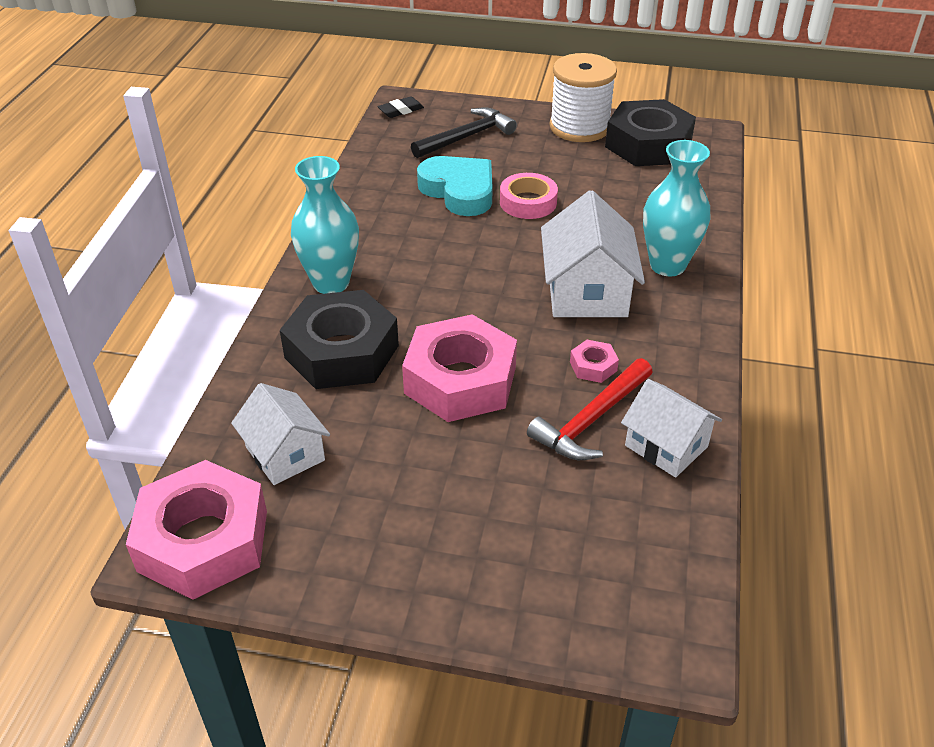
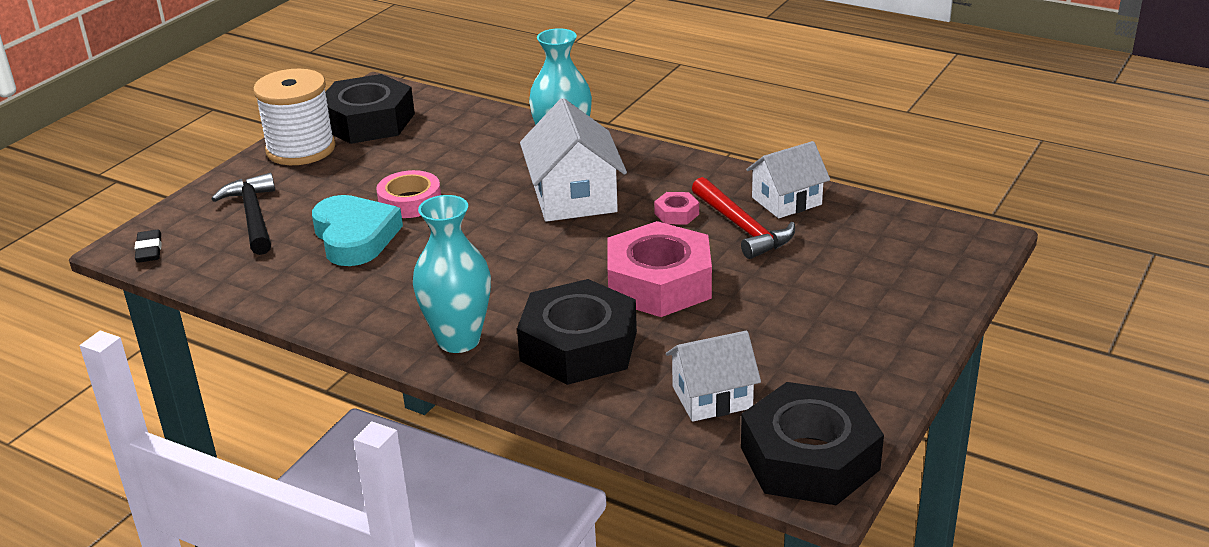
camera: 70 degrees left, 10 degrees down
(203, 540) = (809, 458): pink nut -> black nut
(459, 191) = (355, 237): turquoise heart -> turquoise heart turned 90 degrees clockwise
(587, 292) = (574, 197): white house -> white house turned 60 degrees clockwise

